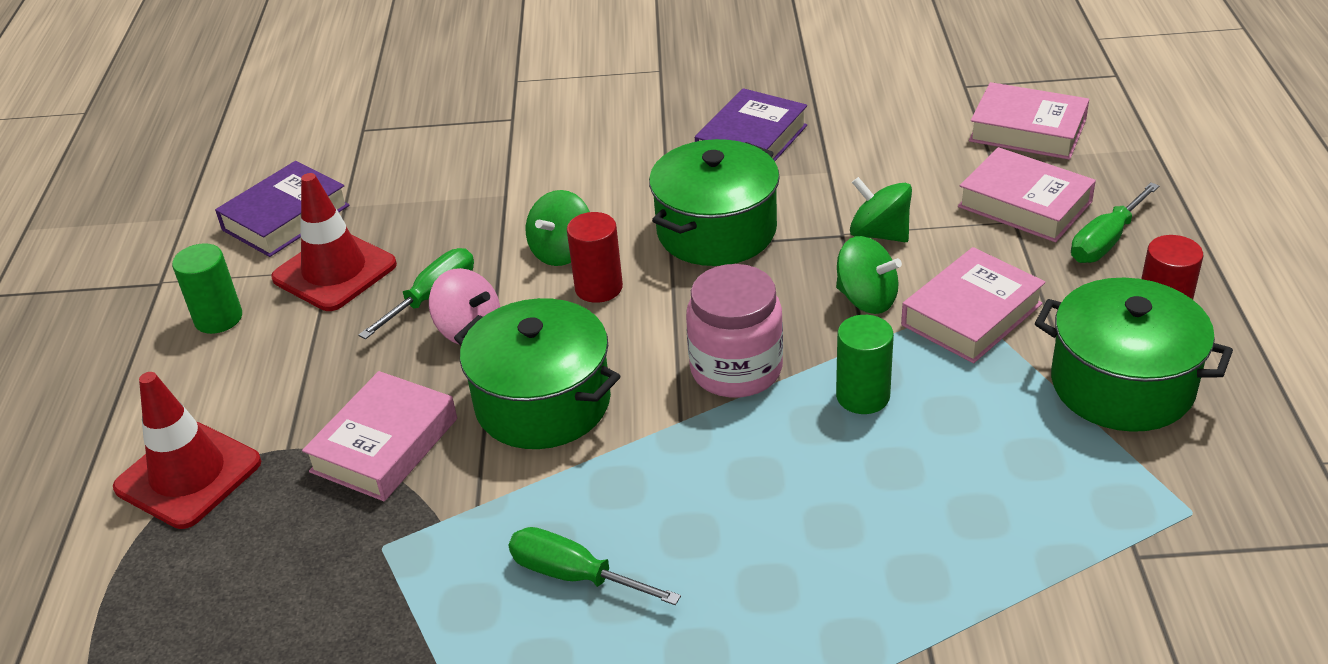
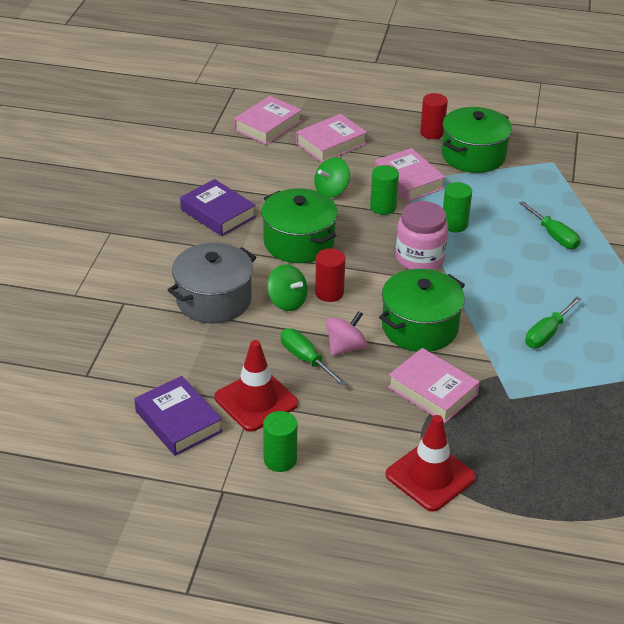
camera: 80 degrees left, 0 degrees up
(543, 186) = (214, 300): none -> grey pot
(866, 299) = (383, 207): green spinning top -> green cylinder
(1105, 241) = (372, 131): green screwdriver -> green screwdriver (554, 236)

